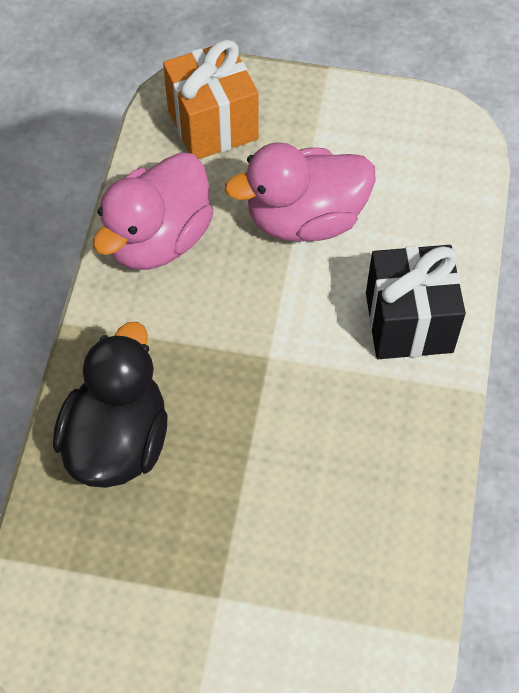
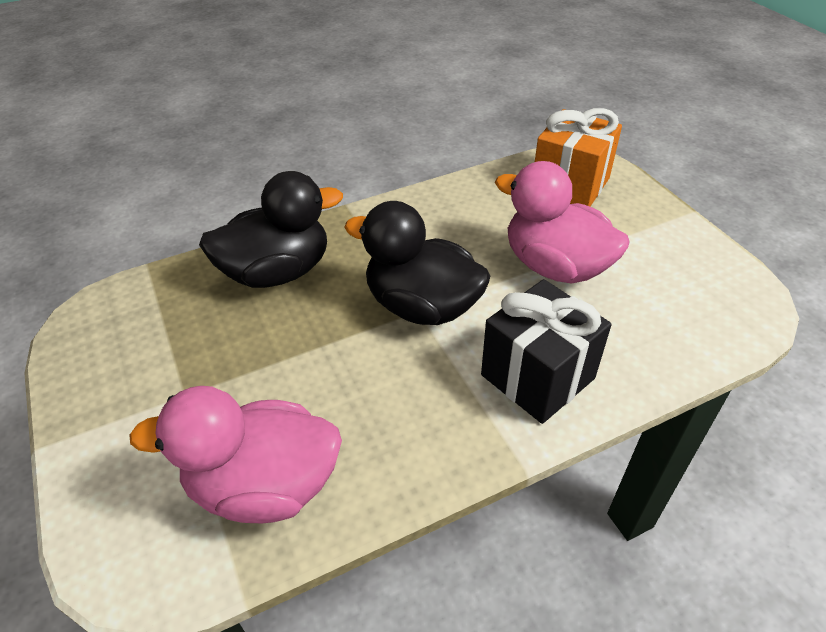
camera: 55 degrees right, 15 degrees down
(158, 239) = (452, 208): pink duck -> pink duck (264, 485)
(266, 350) = (422, 306): none -> black duck

